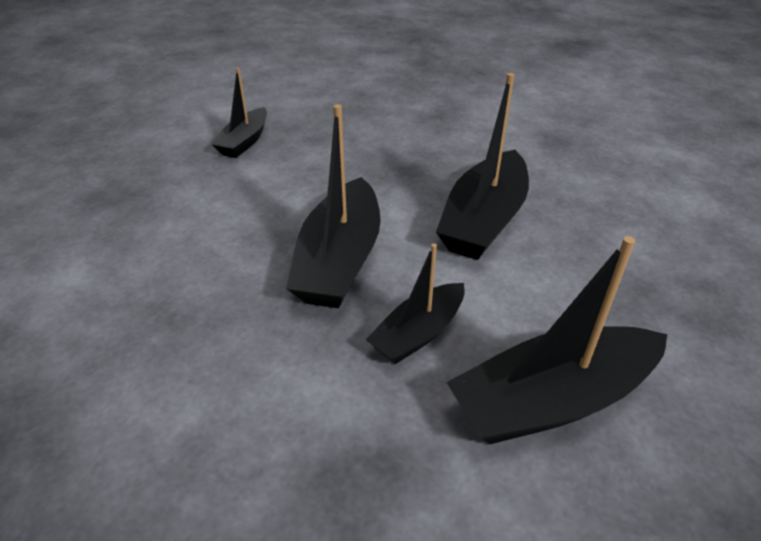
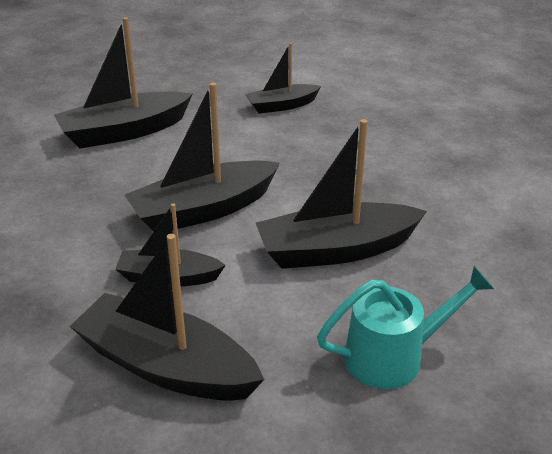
camera: 50 degrees right, 5 degrees down
(132, 244) = (124, 132): none -> black boat
(641, 261) = (394, 356): none -> turquoise watering can

